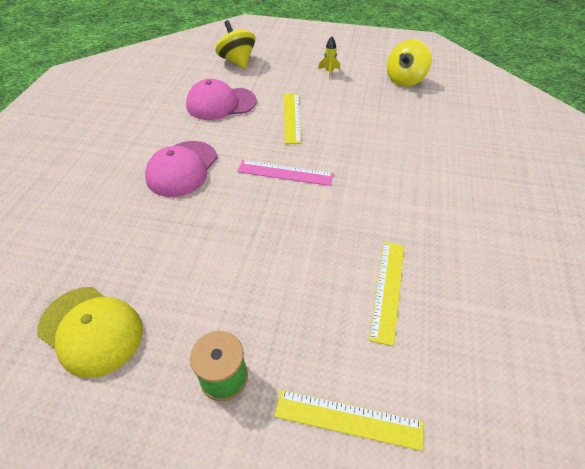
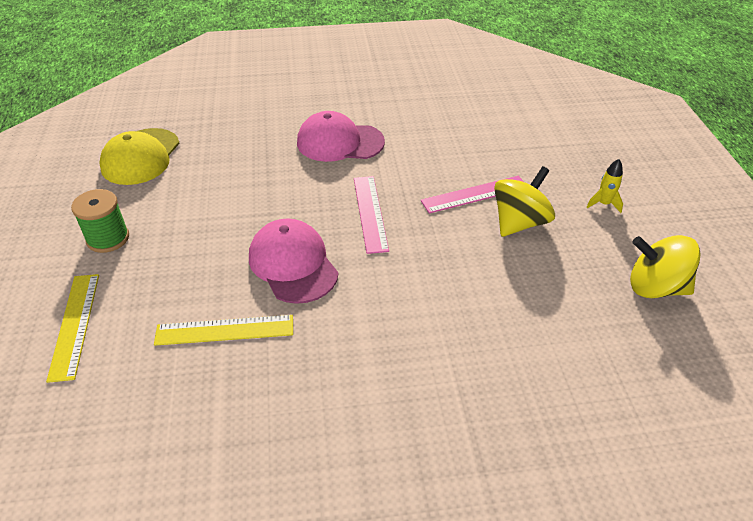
camera: 70 degrees right, 5 degrees down
(221, 103) = (462, 135): pink cap -> pink cap (293, 264)
(237, 61) = (558, 122): yellow spinning top -> yellow spinning top (519, 222)
(292, 117) = (475, 194): yellow ruler -> pink ruler

